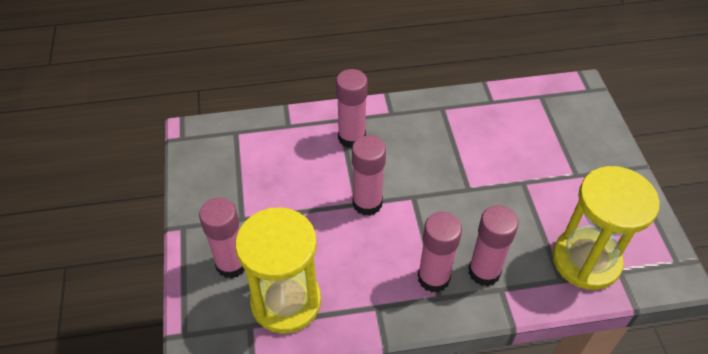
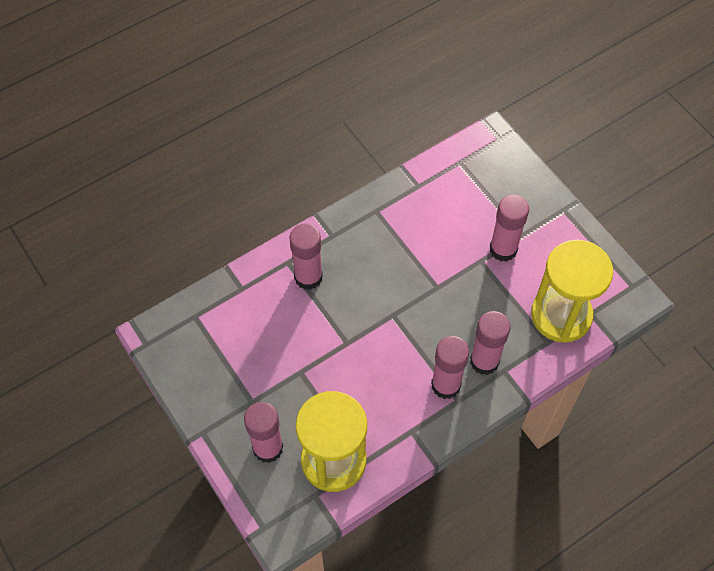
camera: 25 degrees left, 10 degrees up
(367, 203) = (356, 339): pink glue stick -> pink glue stick (503, 249)

